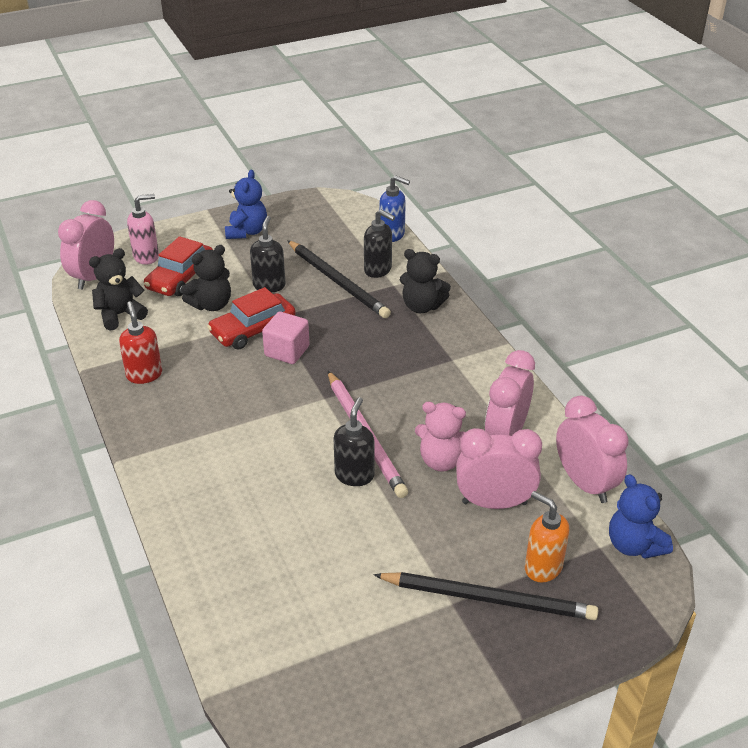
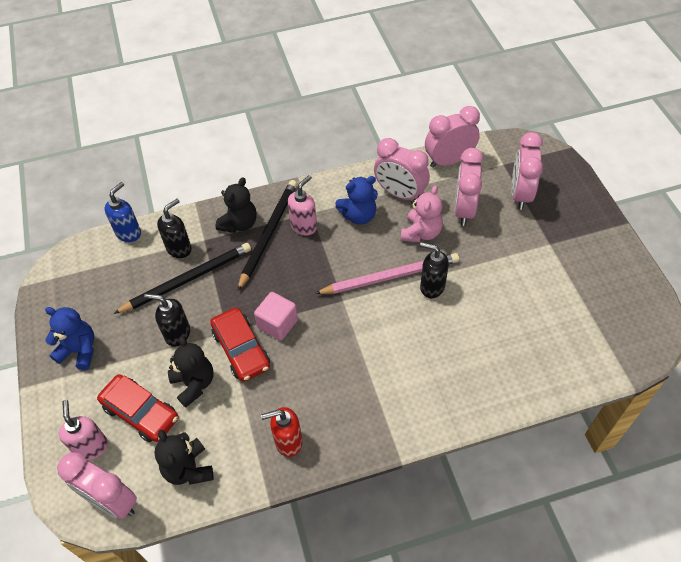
camera: 80 degrees left, 15 degrees up
(429, 356) = (304, 226): none -> pink soap dispenser
(488, 599) = (546, 224): black pencil -> black pencil (268, 234)
(542, 567) = (520, 194): orange soap dispenser -> pink clock
(634, 545) = (502, 148): blue teddy bear -> blue teddy bear (359, 215)

